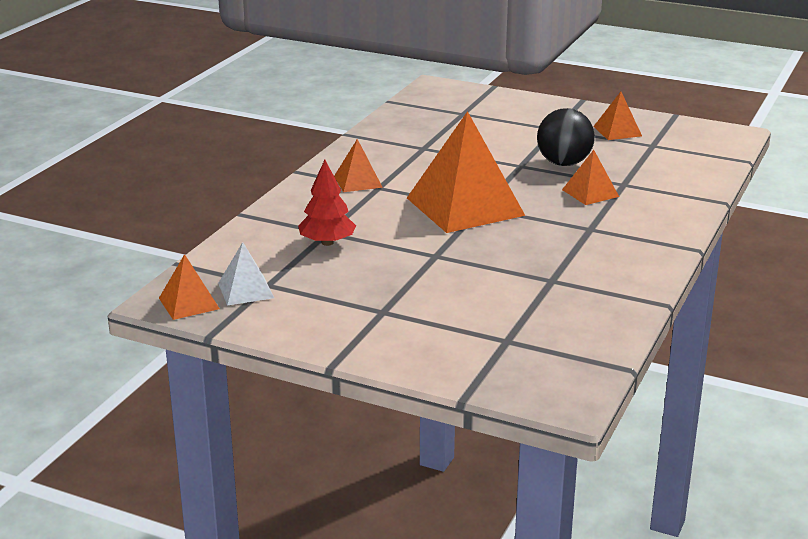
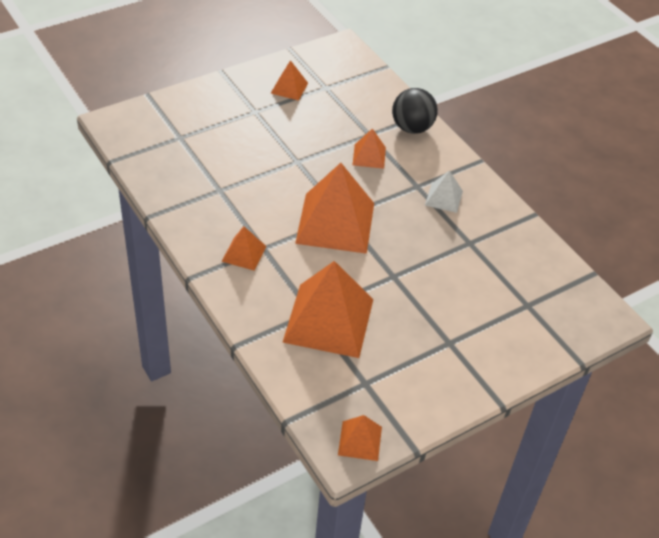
camera: 60 degrees left, 20 degrees up
(245, 290) = (365, 399): white pyramid -> white pyramid (444, 198)
(327, 242) = (329, 320): red tree -> orange pyramid
(564, 163) = (314, 140): black ball -> black ball (412, 128)

